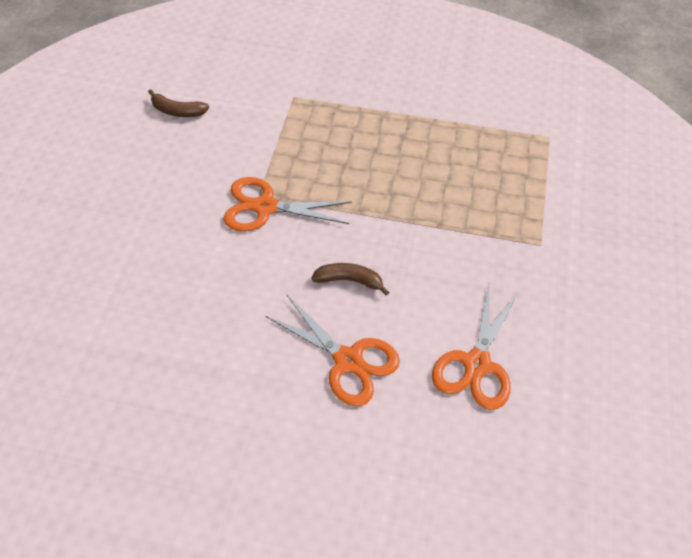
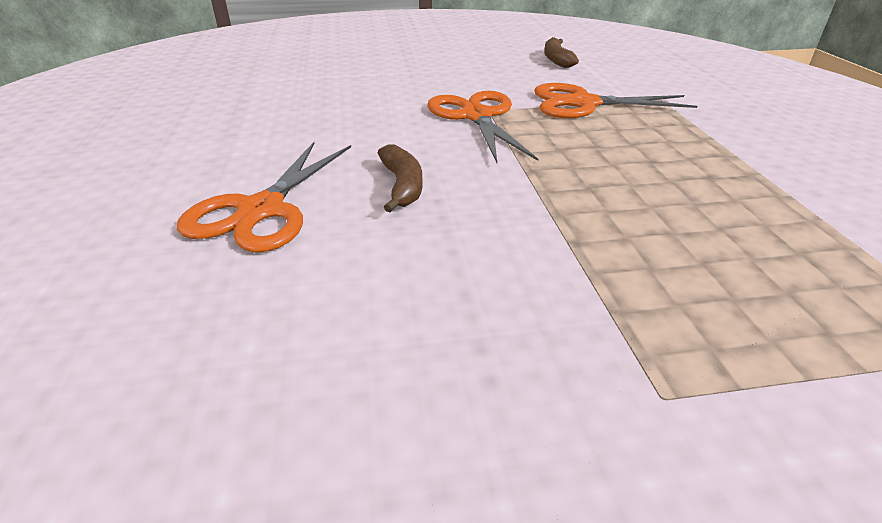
camera: 70 degrees right, 20 degrees down
(477, 364) = (282, 348): orange scissors -> orange scissors (583, 103)

